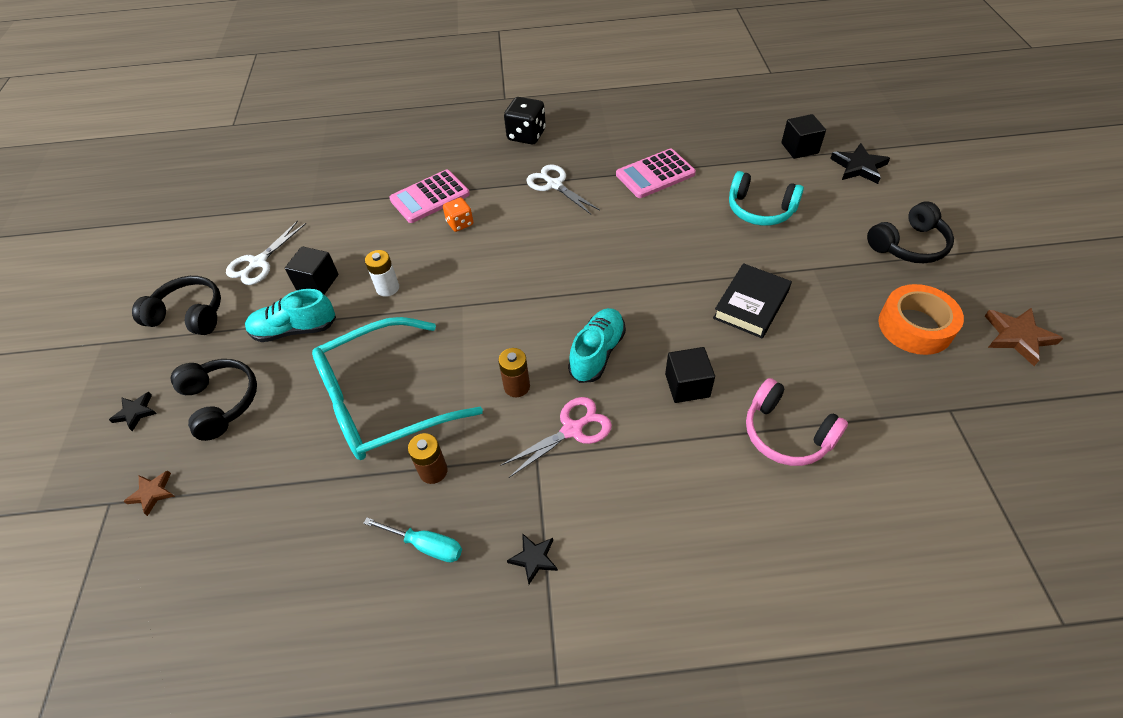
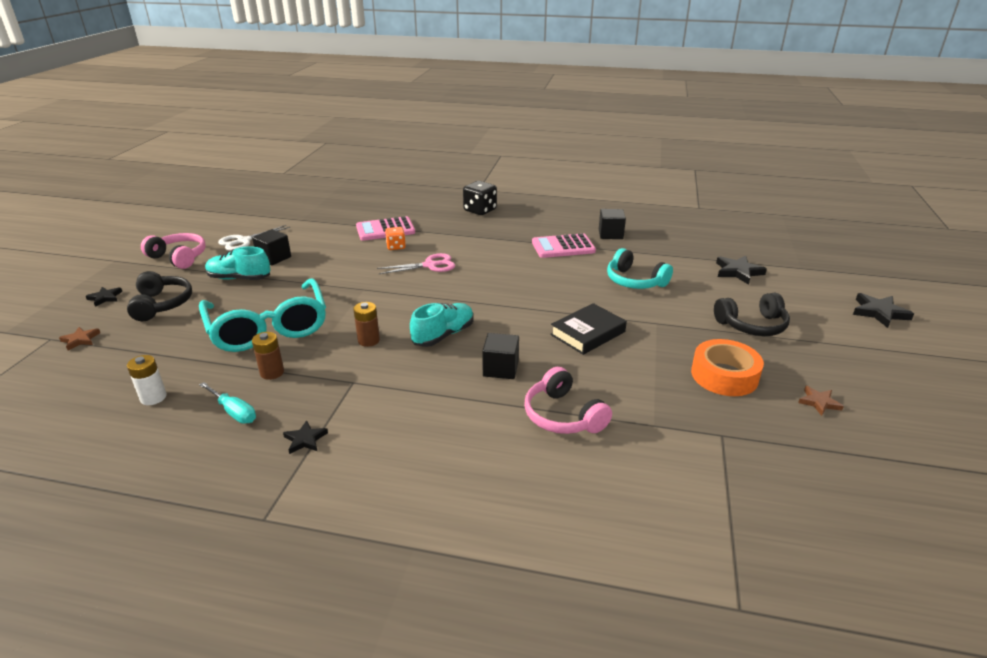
camera: 15 degrees right, 20 degrees down
(189, 315) = (179, 258): black headphones -> pink headphones
(383, 401) = (268, 327): turquoise glasses -> turquoise glasses turned 105 degrees counterclockwise
(387, 288) = (319, 270): white battery -> white battery (153, 397)
(554, 185) = (481, 239): white scissors -> none
(572, 430) = (391, 373): pink scissors -> pink scissors (430, 265)
(799, 148) = (693, 253): black cube -> black cube (610, 234)
(1018, 337) = (819, 402): brown star -> brown star, size x0.62
(1019, 192) = (879, 312): none -> black star

